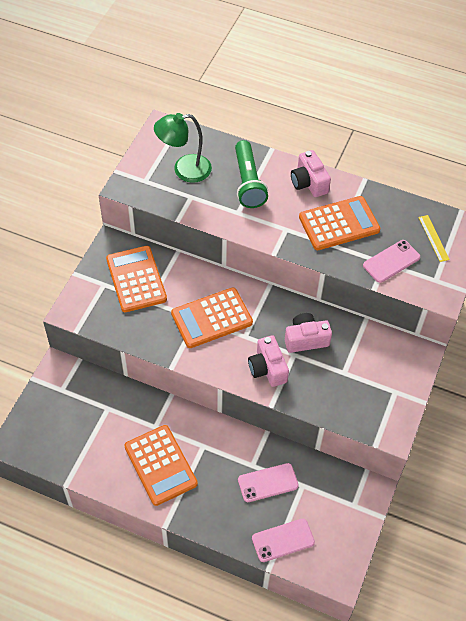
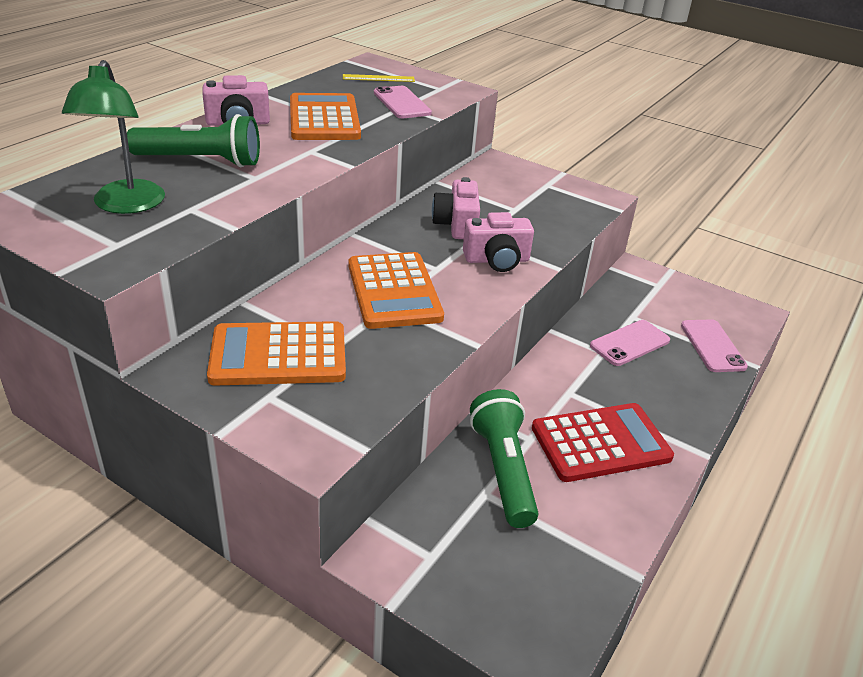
camera: 80 degrees left, 20 degrees down
(127, 415) = (503, 470): none -> green flashlight
(160, 465) = (600, 443): orange calculator -> red calculator
(268, 483) = (630, 343): pink phone -> pink phone turned 60 degrees clockwise

